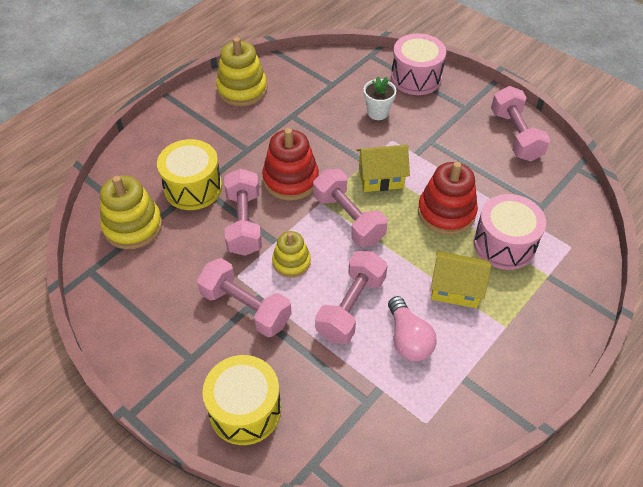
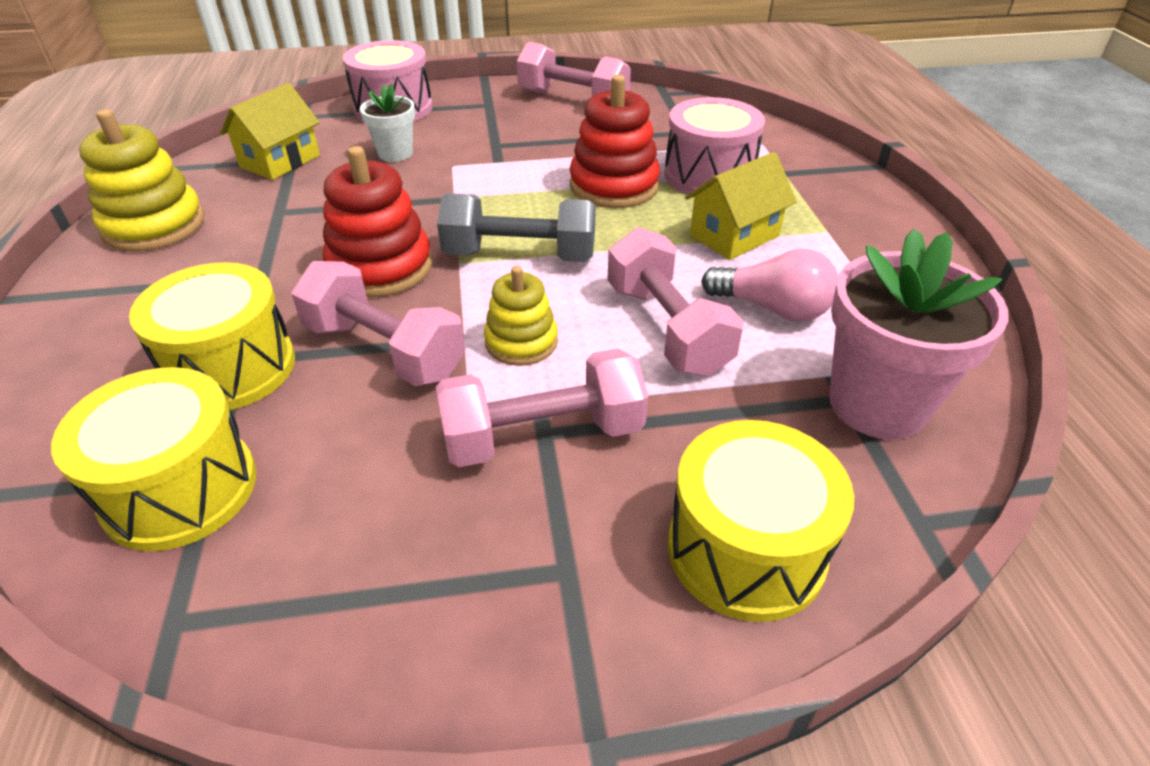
camera: 50 degrees left, 10 degrees down
(133, 226) = (180, 489): yellow stacking toy -> yellow drum
(348, 219) = (520, 256): pink dumbbell -> grey dumbbell
(375, 416) = (877, 404): none -> pink flower pot
(381, 178) = (495, 201): yellow house -> yellow house (280, 161)

